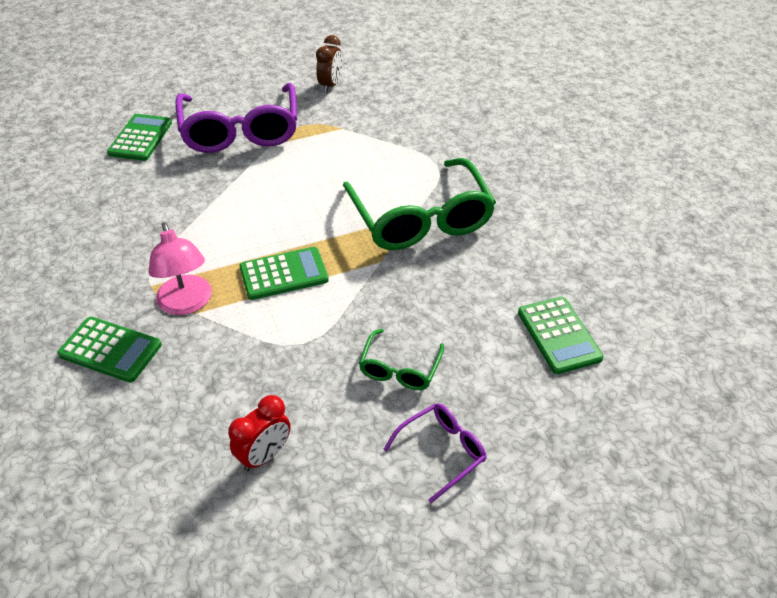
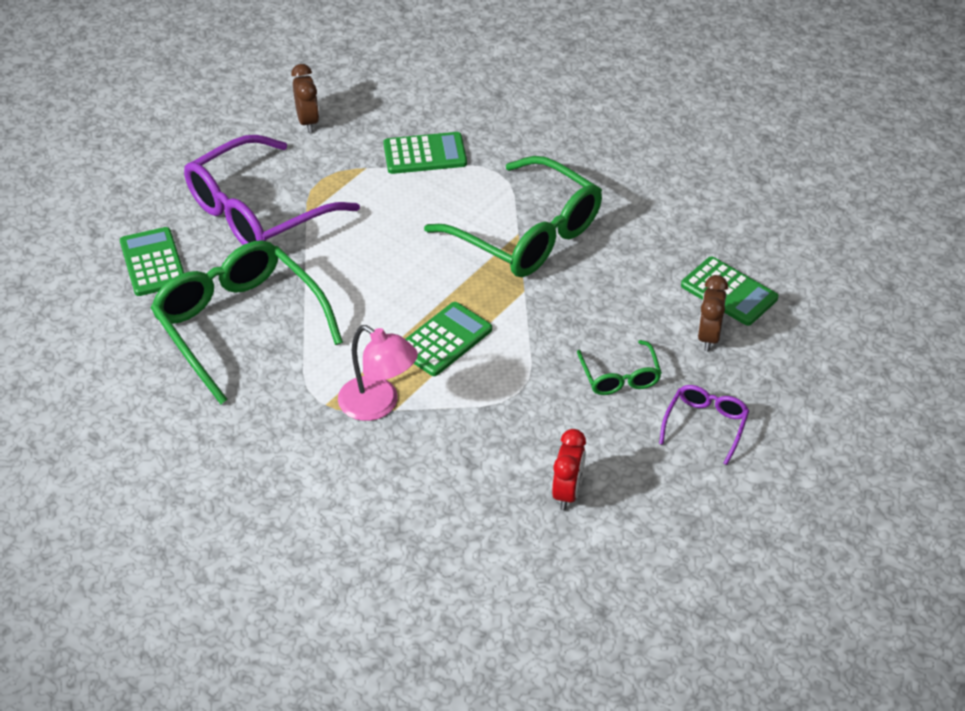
camera: 30 degrees left, 0 degrees up
(110, 350) = (347, 475): green calculator -> green calculator (425, 154)
(151, 202) = (239, 325): none -> green glasses
(240, 131) = (258, 212): purple glasses -> purple glasses turned 90 degrees clockwise
(509, 368) = (709, 337): none -> brown clock

